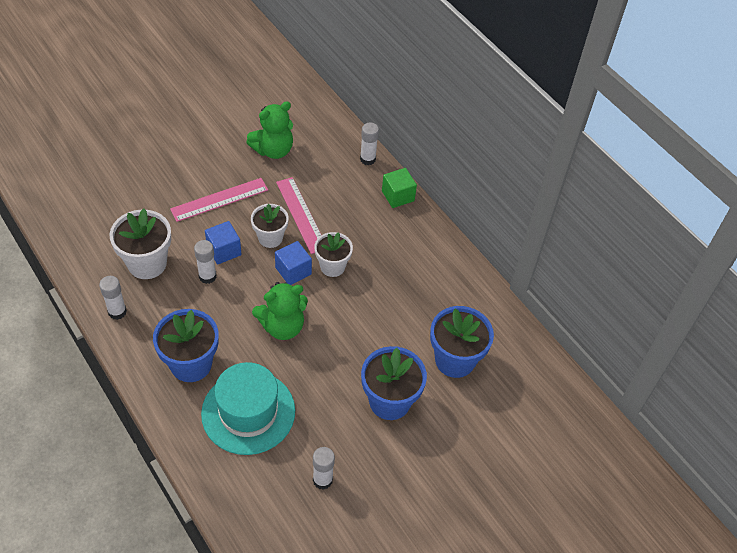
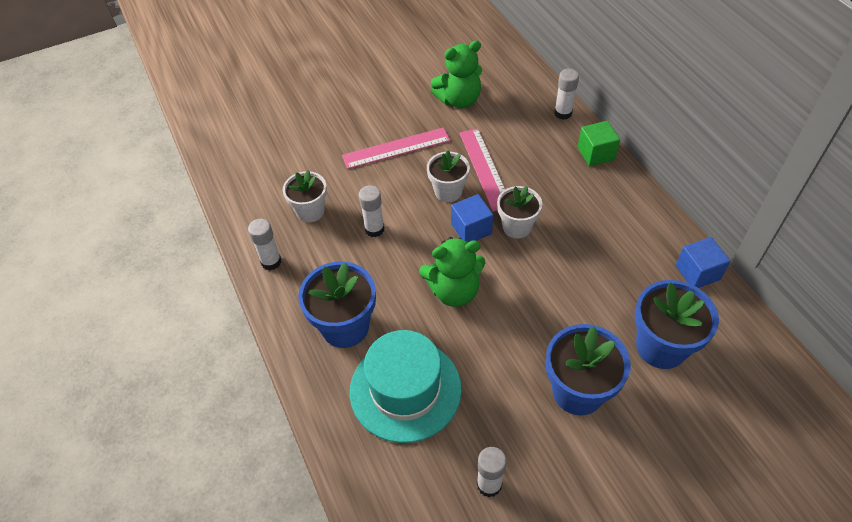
camera: 15 degrees right, 0 degrees up
(147, 263) = (310, 211): white flower pot -> white flower pot, size x0.65
(224, 250) = (395, 202): blue cube -> blue cube (697, 272)

